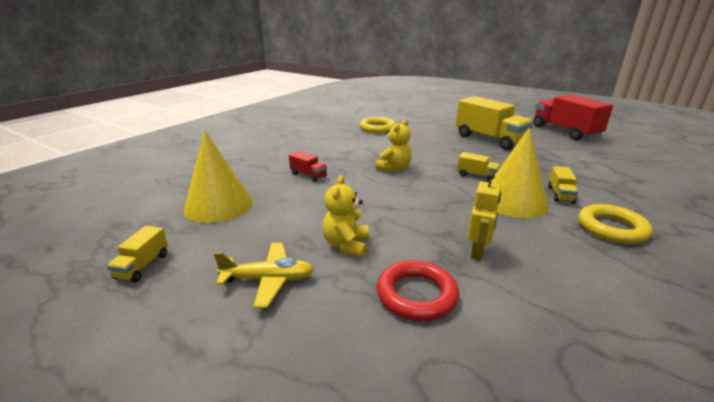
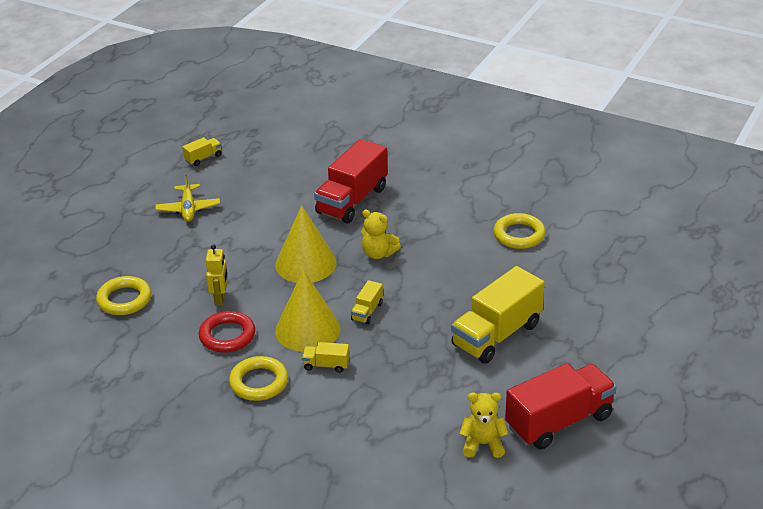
camera: 85 degrees right, 10 degrees up
(142, 266) = (203, 158): yellow truck -> yellow truck turned 135 degrees clockwise
(219, 205) = (285, 165): yellow cone -> yellow cone (306, 263)
(308, 175) = (352, 200): red truck -> red truck, size x2.23
(346, 245) = (228, 235): yellow teddy bear -> yellow teddy bear (483, 444)
(416, 294) = (172, 268): red ring -> red ring (227, 336)
(477, 252) = (220, 299): yellow robot -> yellow robot turned 105 degrees counterclockwise
(504, 351) = (124, 299): none -> yellow ring

